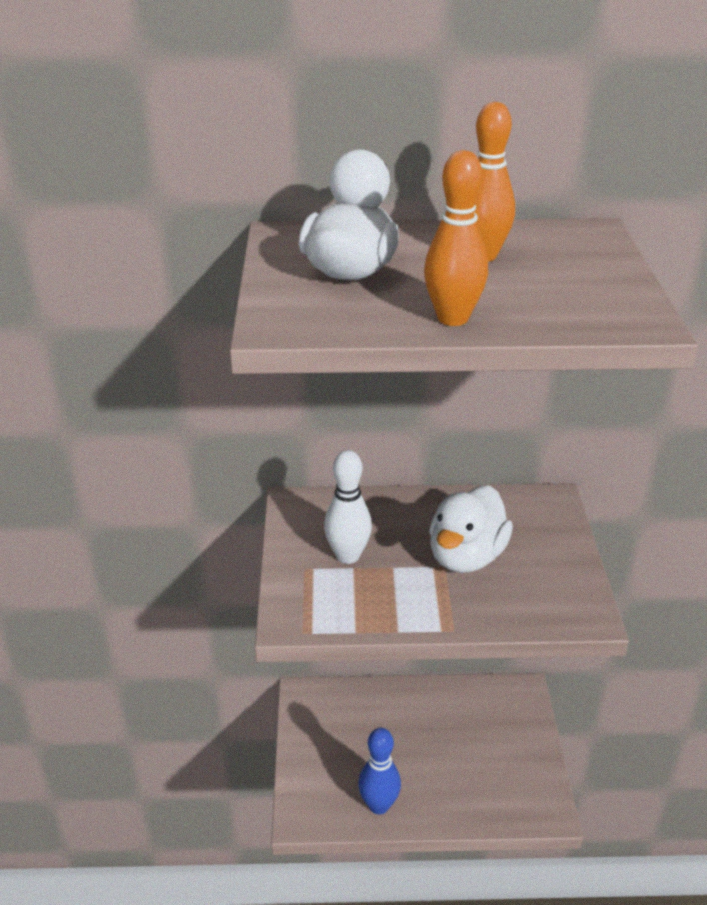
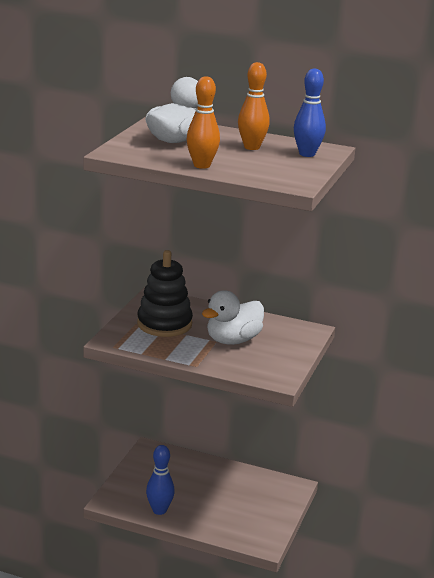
camera: 20 degrees right, 10 degrees down
(348, 556) = (164, 324): white bowling pin -> black stacking toy
(577, 250) = (307, 154): none -> blue bowling pin

